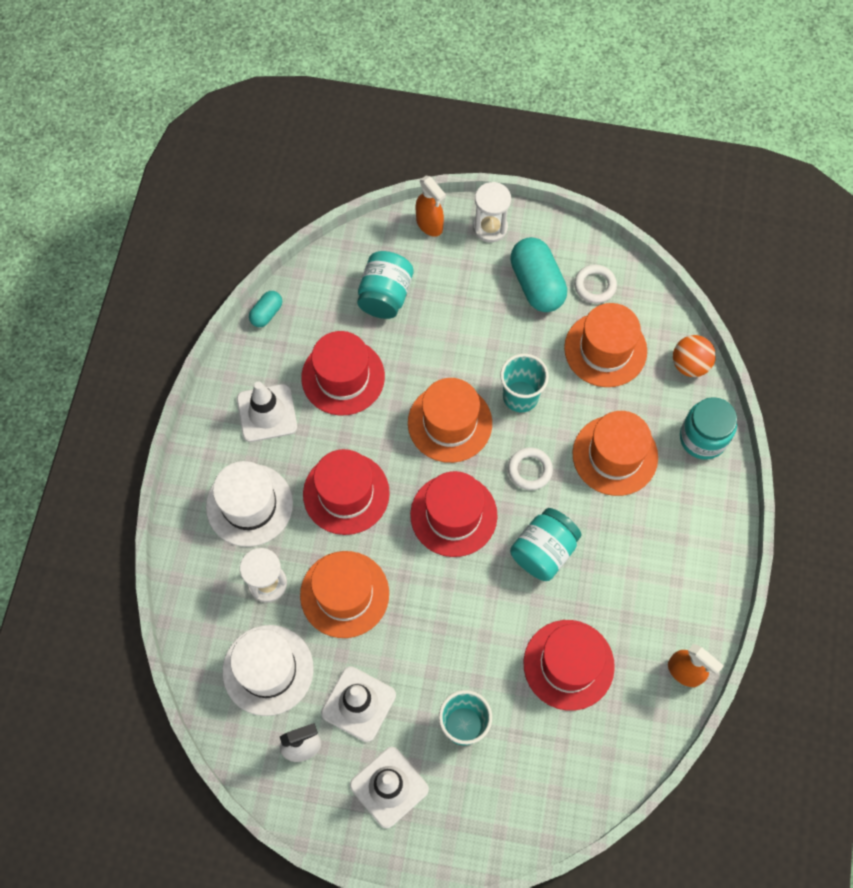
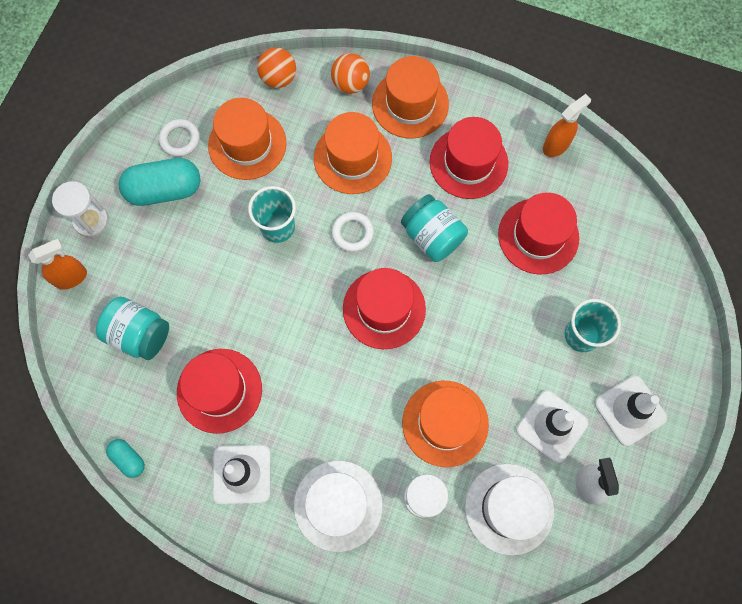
camera: 80 degrees left, 5 degrees up
(346, 493) = (344, 406): red hat -> red hat (468, 163)
(450, 423) = (291, 296): orange hat -> orange hat (410, 104)
(703, 438) = (350, 84): turquoise jar -> orange ball

